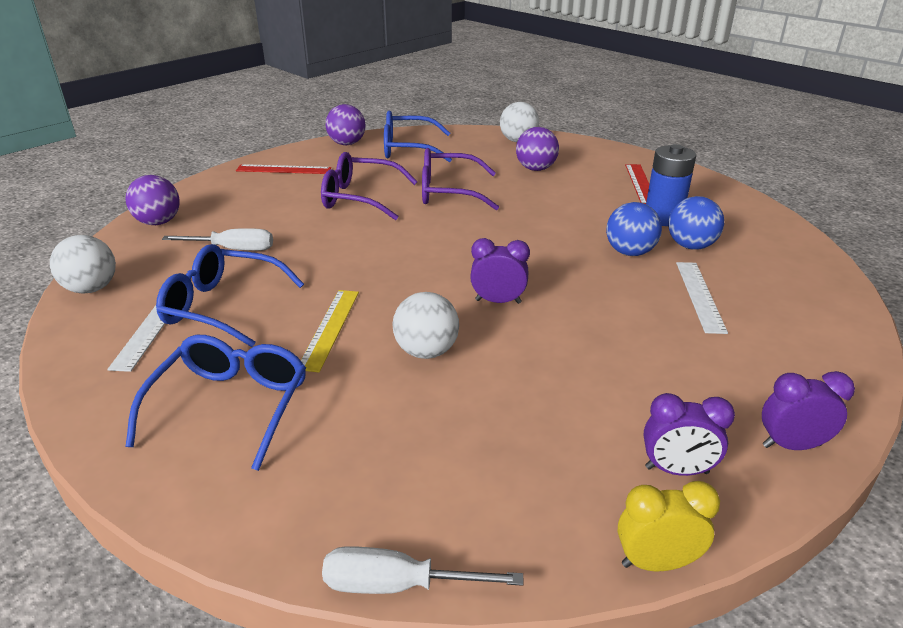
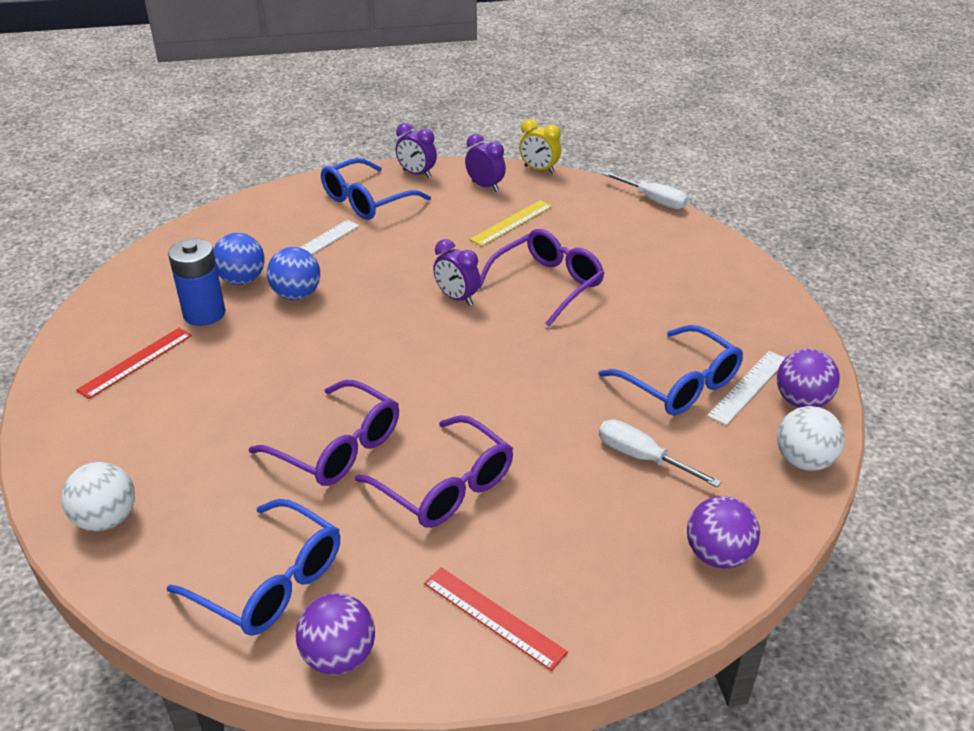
camera: 145 degrees left, 5 degrees up
(231, 405) = (701, 300): blue glasses -> blue glasses (366, 201)
(329, 328) = (602, 328): yellow ruler -> yellow ruler (512, 223)
(426, 351) = (548, 284): white ball -> purple glasses
(535, 169) = (188, 442): purple ball -> purple ball (801, 401)

